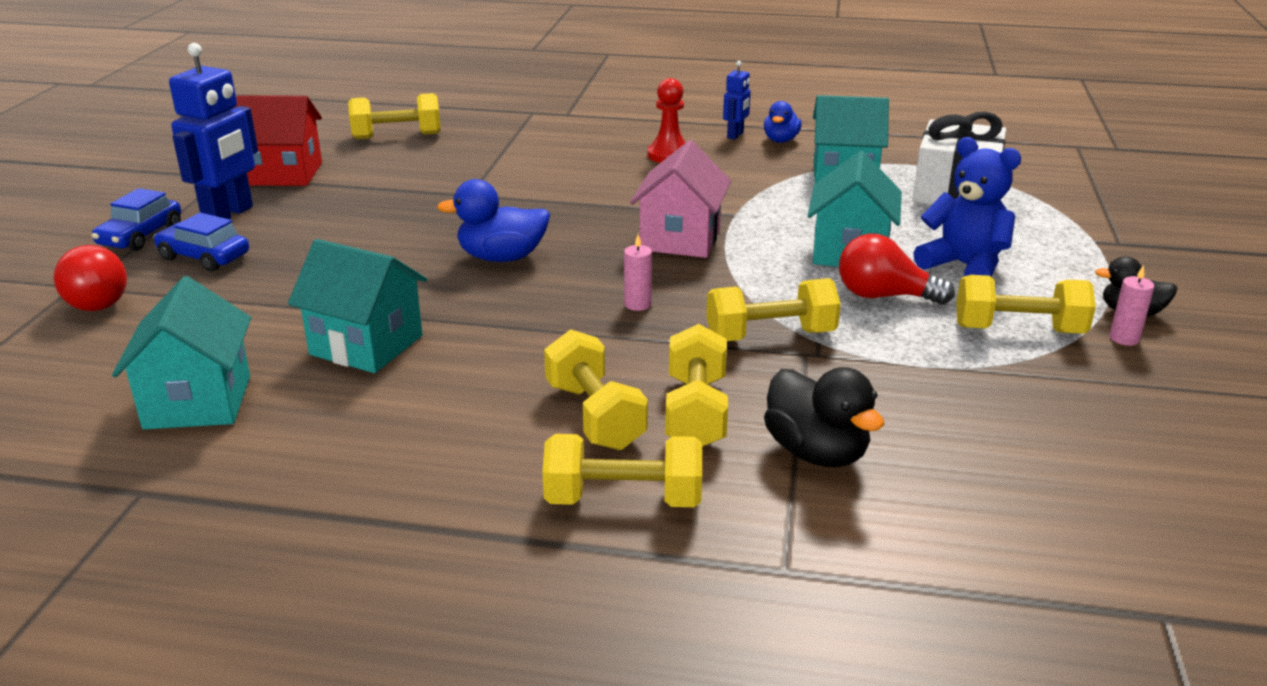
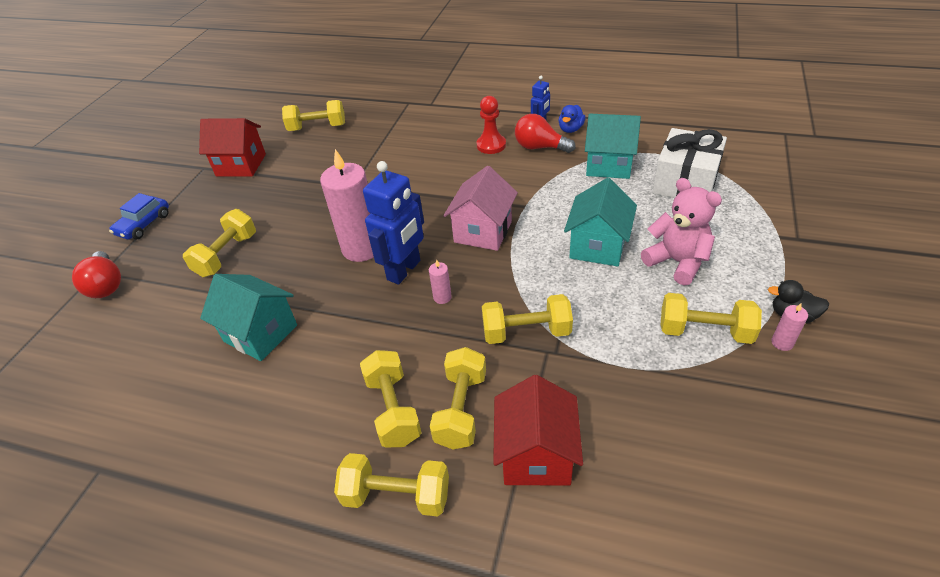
camera: 10 degrees right, 15 degrees up
(198, 402) = (148, 385): turquoise house -> none
(204, 257) = (177, 245): blue car -> none
(228, 215) = (200, 204): blue robot -> blue robot (404, 270)
(288, 266) = (227, 255): none -> yellow dumbbell
(502, 257) = (362, 248): blue duck -> pink candle
(816, 452) = (536, 455): black duck -> red house
(884, 296) = (613, 293): red light bulb -> red light bulb (540, 147)
(964, 266) = (677, 262): blue teddy bear -> pink teddy bear

